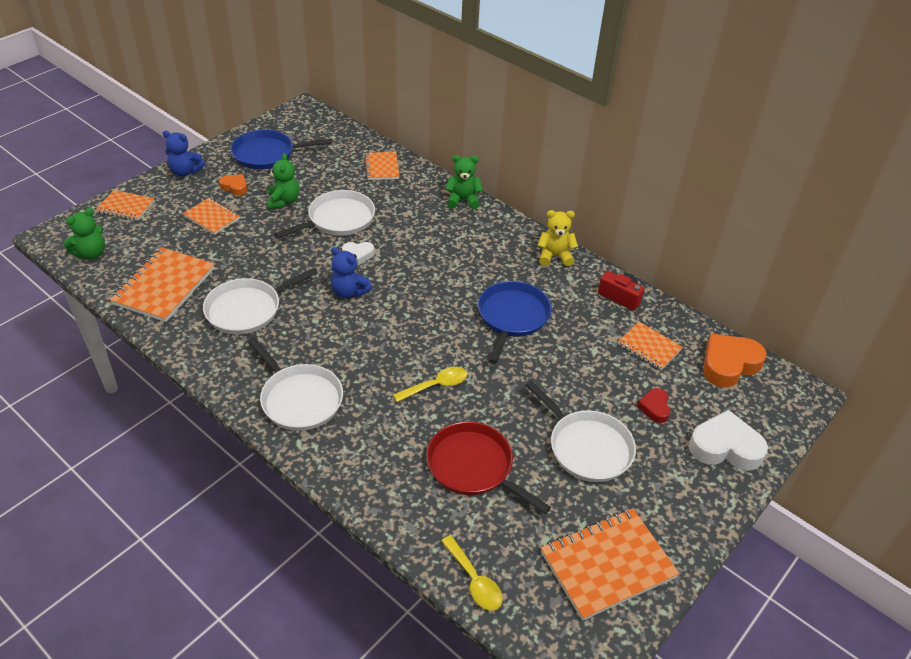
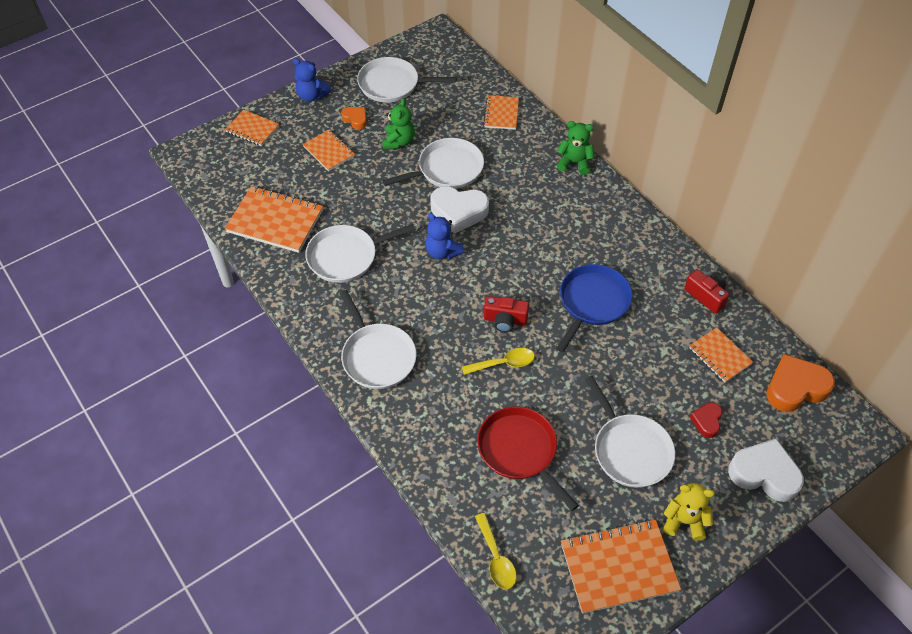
camera: 15 degrees right, 10 degrees up
(91, 253) = (215, 176): green teddy bear -> none
(164, 286) = (275, 221): orange notebook -> orange notebook turned 75 degrees clockwise
(267, 154) = (392, 84): blue pan -> white pan
(358, 255) = (458, 212): white heart -> white heart, size x1.88
(428, 345) = (505, 320): none -> red camera
(555, 256) = (651, 240): yellow teddy bear -> yellow teddy bear (684, 521)

